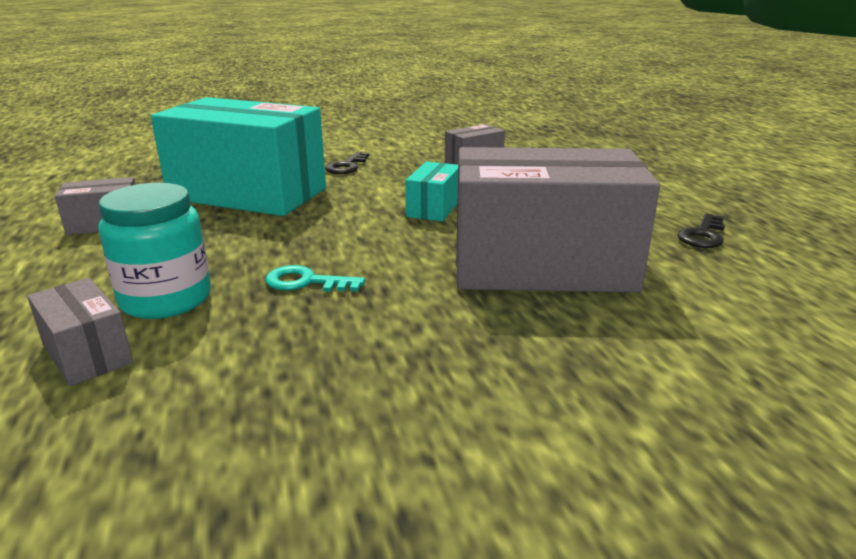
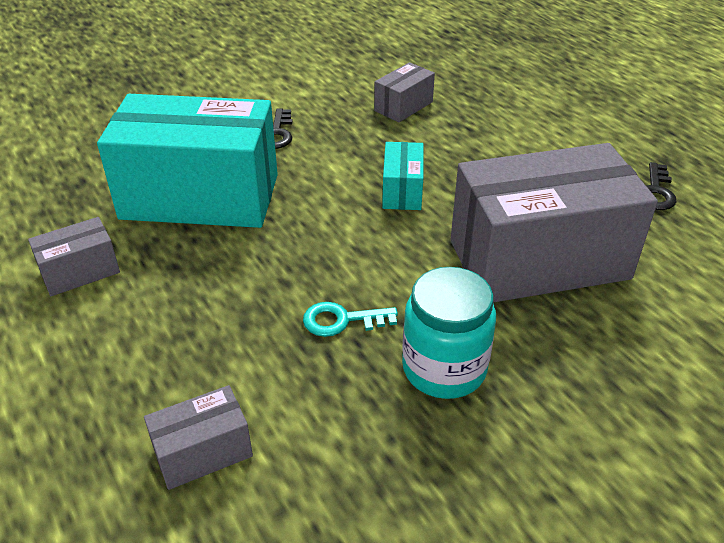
camera: 15 degrees left, 15 degrees up
(87, 354) = (203, 452): grey box -> grey box turned 60 degrees counterclockwise
(166, 299) = (226, 369): turquoise jar -> turquoise jar (444, 368)

